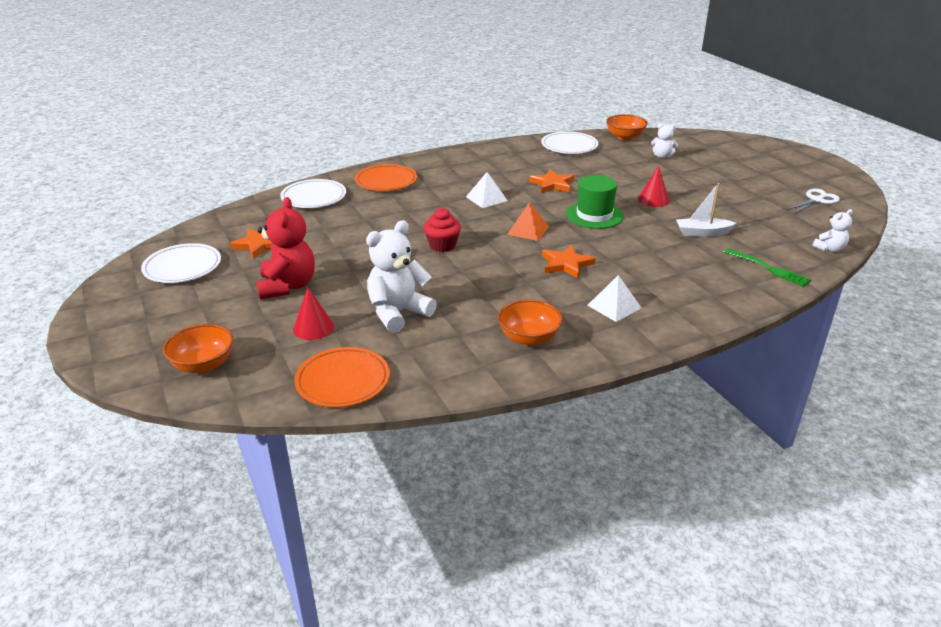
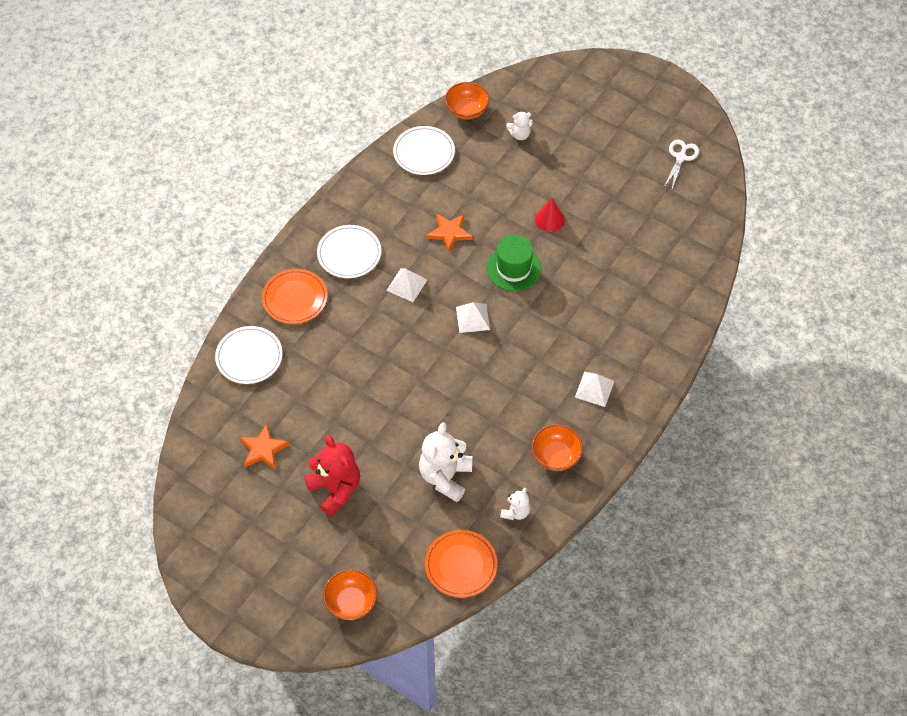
camera: 30 degrees left, 25 degrees up
(182, 267) = (227, 510): white plate -> white plate (349, 254)
(313, 328) = (396, 524): red cone -> none
(442, 245) = (418, 375): red cupcake -> none
(528, 230) = (472, 318): orange pyramid -> white pyramid
(566, 264) = (531, 352): orange star -> none
(702, 233) = (612, 255): white boat -> none
(769, 268) = (681, 284): green fork -> none
(829, 249) = (715, 233): white teddy bear -> white teddy bear (515, 512)

